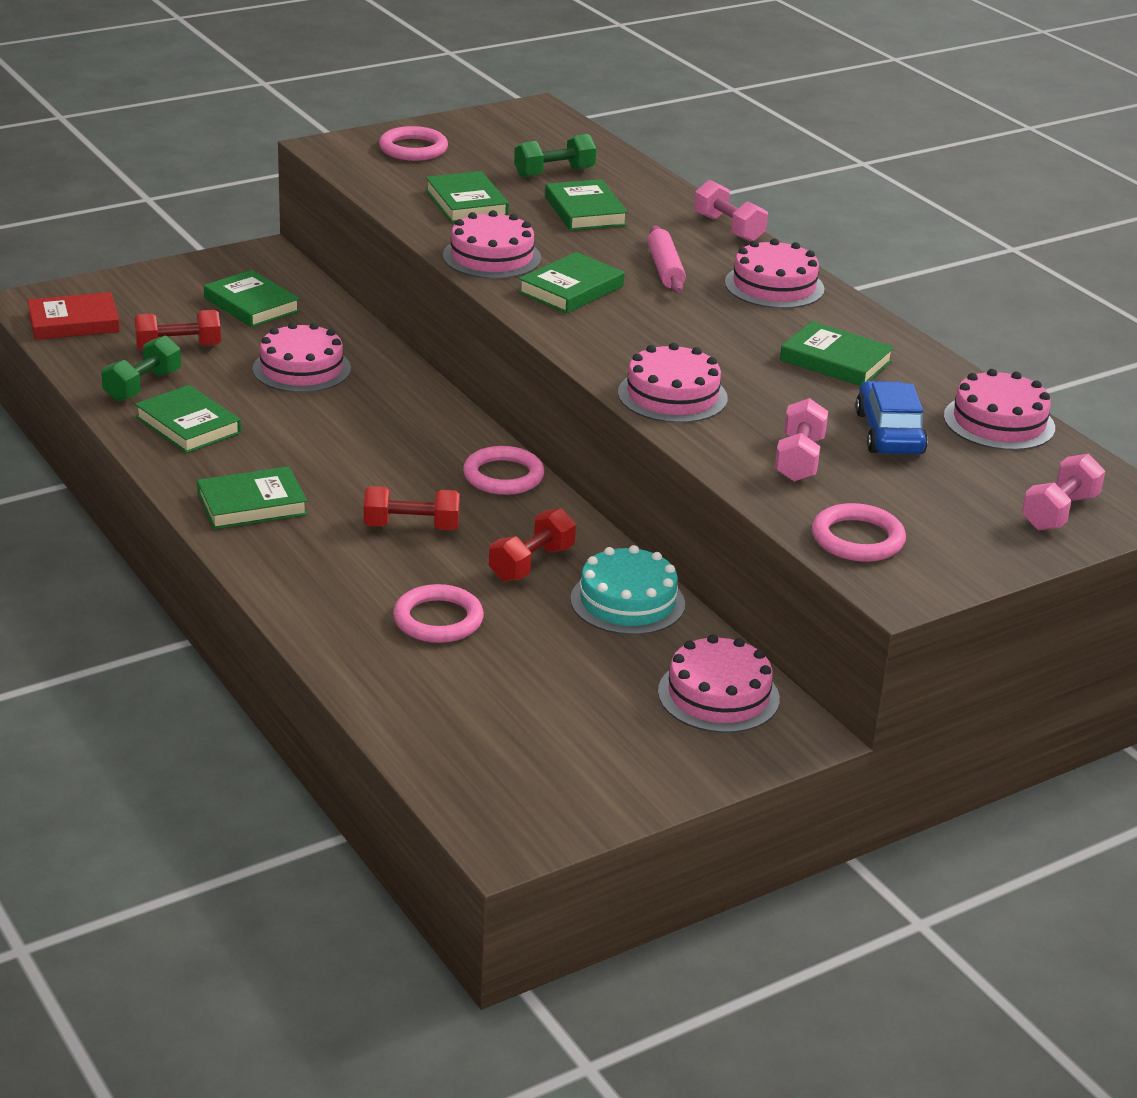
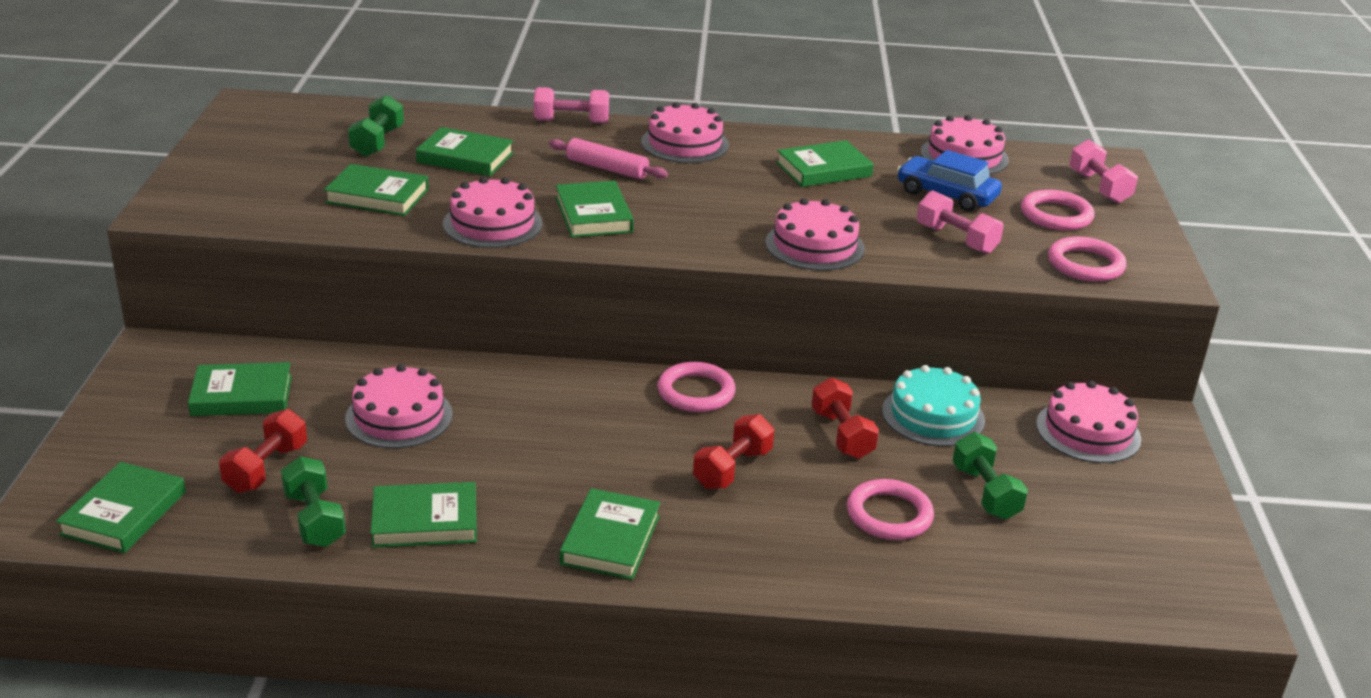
camera: 55 degrees left, 0 degrees up
(74, 322) = (124, 513): red book -> green book
(413, 149) = (235, 177): pink ring -> pink ring (1056, 215)
(534, 661) = (985, 492): none -> green dumbbell

